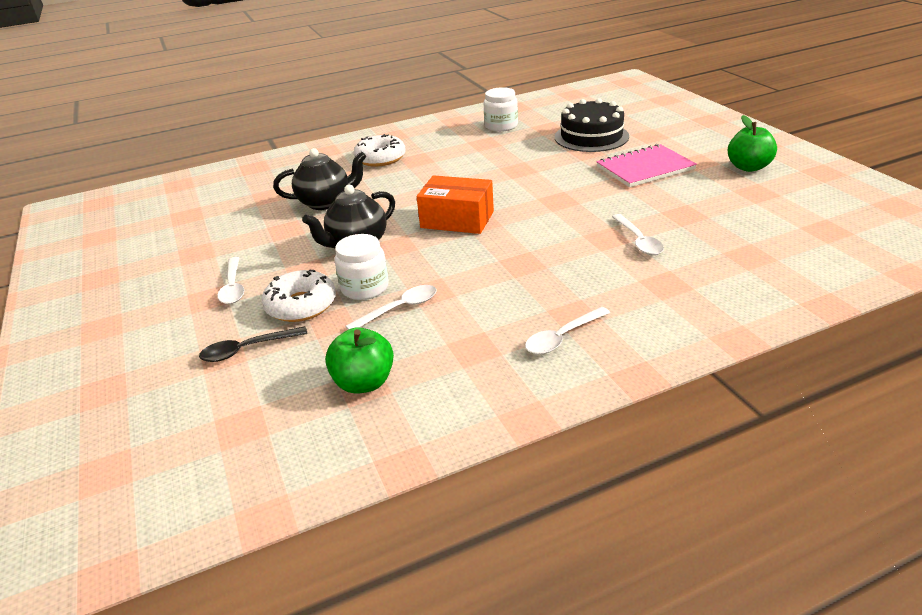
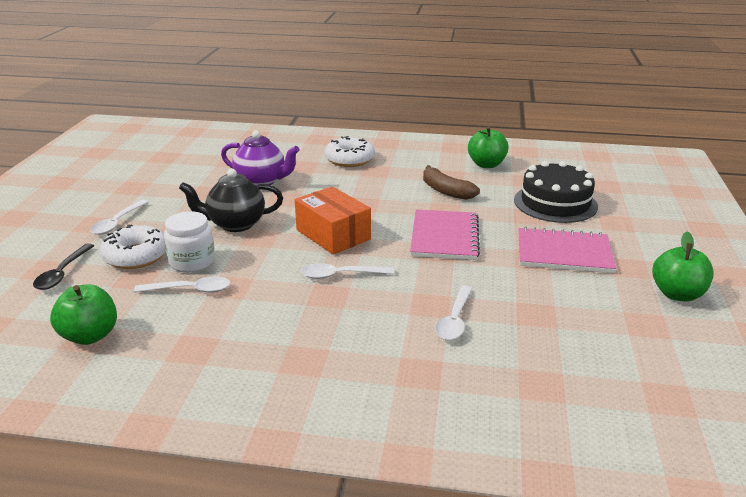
camera: 30 degrees right, 5 degrees down
(247, 349) = (62, 273): black spoon -> black spoon turned 90 degrees counterclockwise
(325, 202) = (261, 181): black teapot -> purple teapot
(498, 155) = (445, 191): none -> brown banana
(501, 126) = (486, 164): white jar -> green apple
(547, 188) = (444, 237): none -> pink notebook
(562, 337) = (266, 375): white spoon -> white spoon (341, 275)

